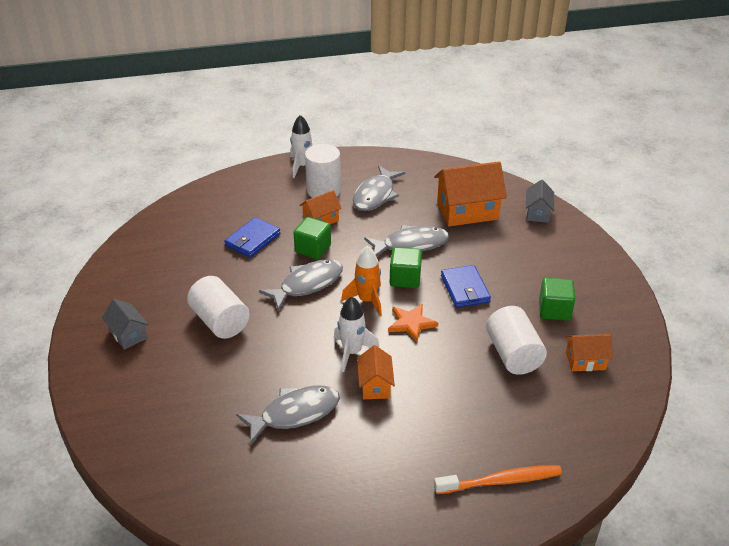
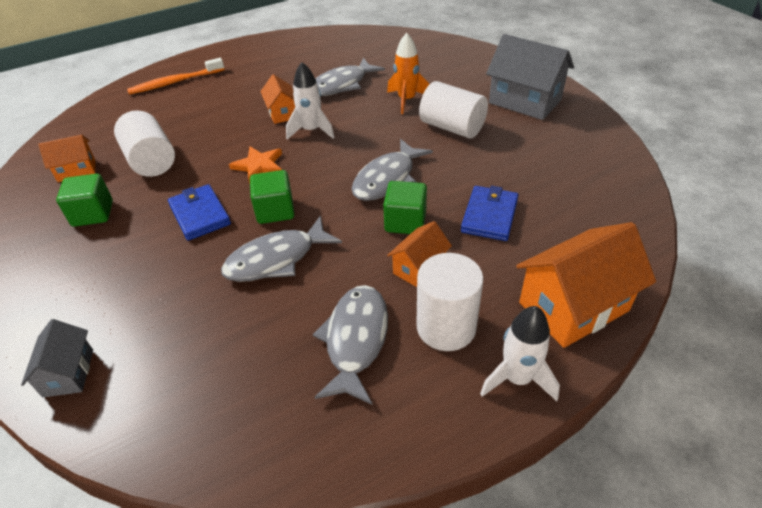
camera: 165 degrees right, 5 degrees up
(128, 334) = (525, 101): grey house -> grey house, size x1.83
(367, 300) = (313, 177): orange rocket -> orange rocket (406, 100)
(467, 211) = (193, 344): orange house -> orange house (573, 306)

